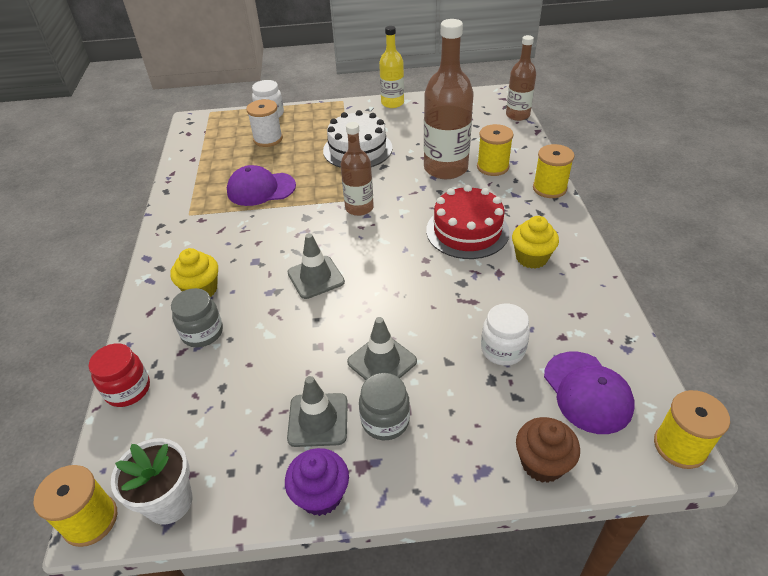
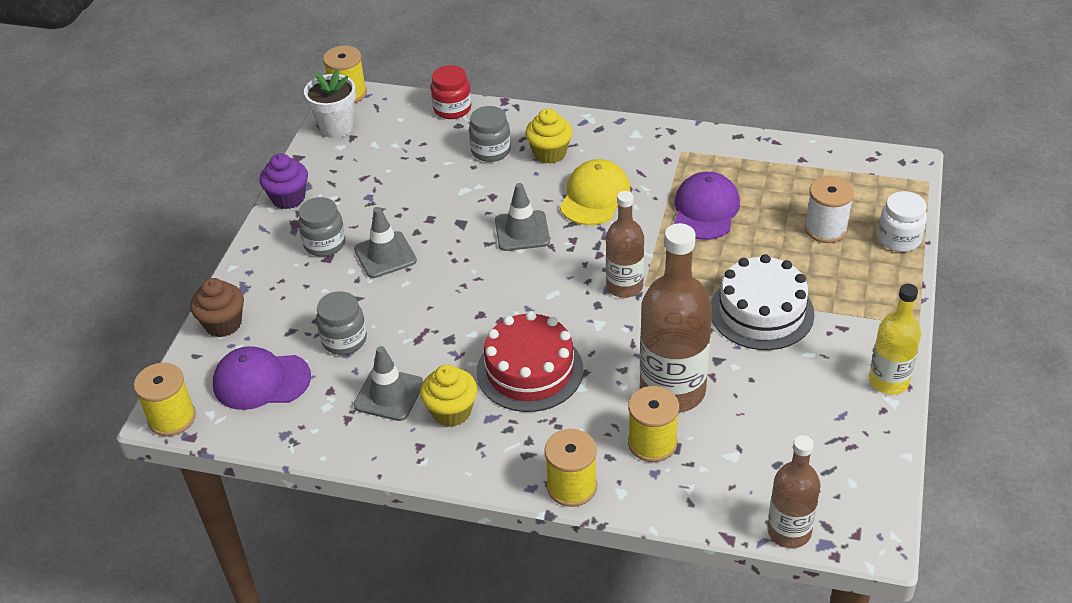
camera: 110 degrees right, 0 degrees up
(258, 247) = (594, 196): none -> yellow cap
(318, 420) = (352, 206): grey traffic cone -> grey traffic cone (389, 394)
(502, 350) = (344, 340): white jar -> grey jar

